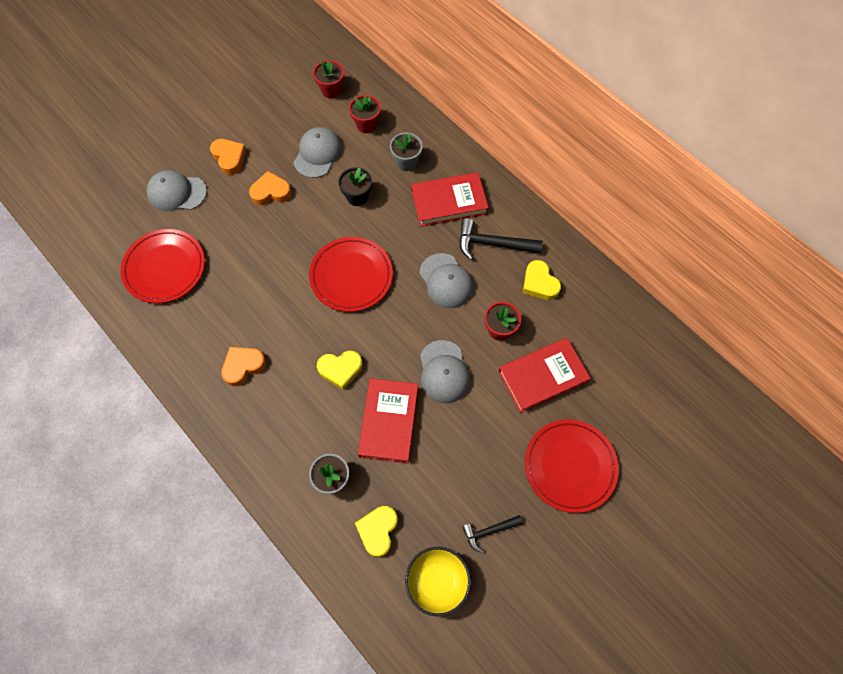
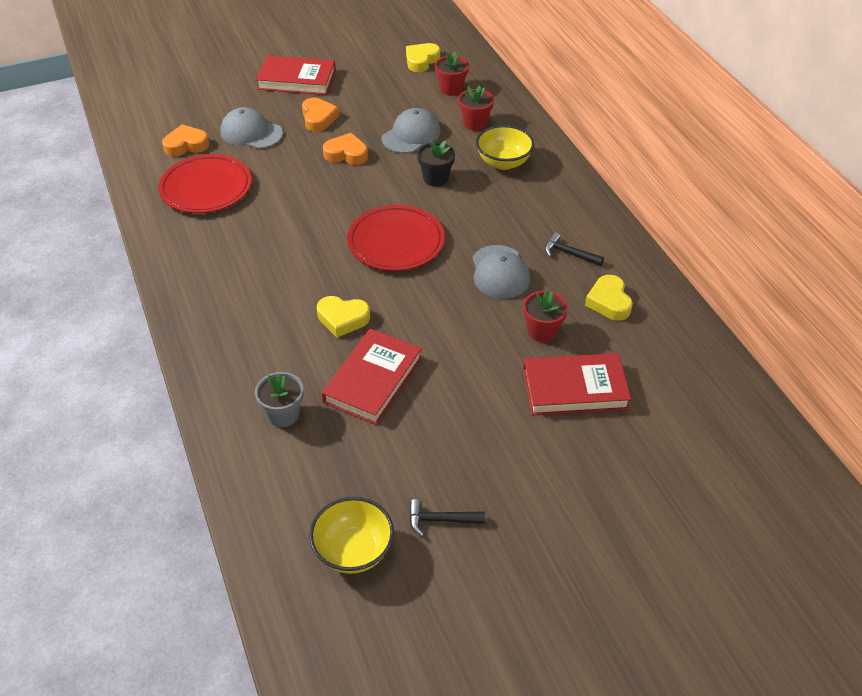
camera: 20 degrees right, 20 degrees down
(243, 366) = (240, 288): orange heart -> orange heart (186, 145)
(378, 530) = (309, 478): yellow heart -> yellow heart (421, 61)
(406, 162) = (503, 162): grey flower pot -> yellow bowl
(444, 372) = (458, 352): grey cap -> none
(449, 202) = (535, 206): red book -> red book (297, 80)
(493, 244) = (569, 253): black hammer -> black hammer, size x0.60
(570, 466) = (570, 485): red plate -> none

